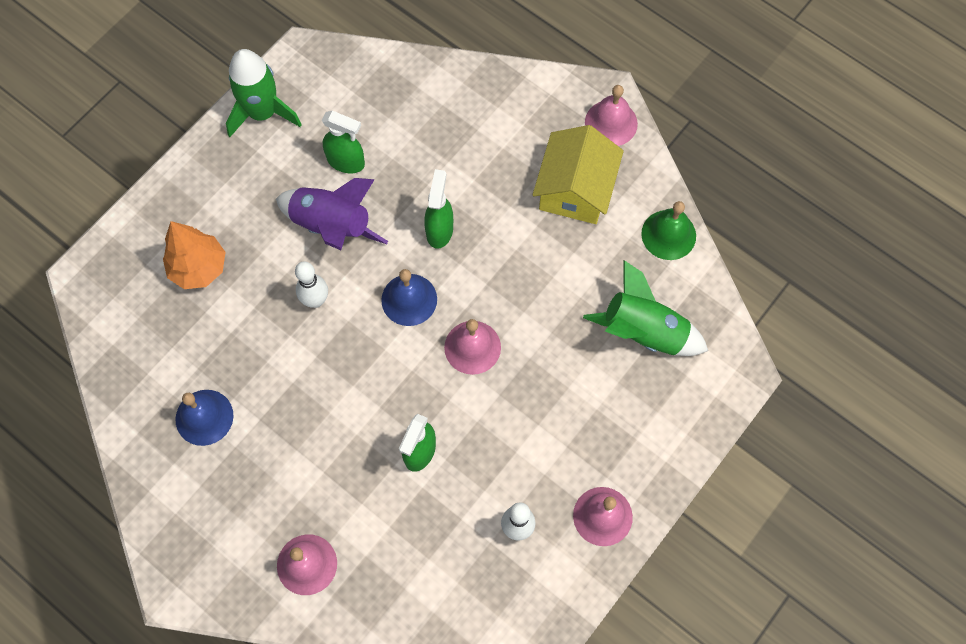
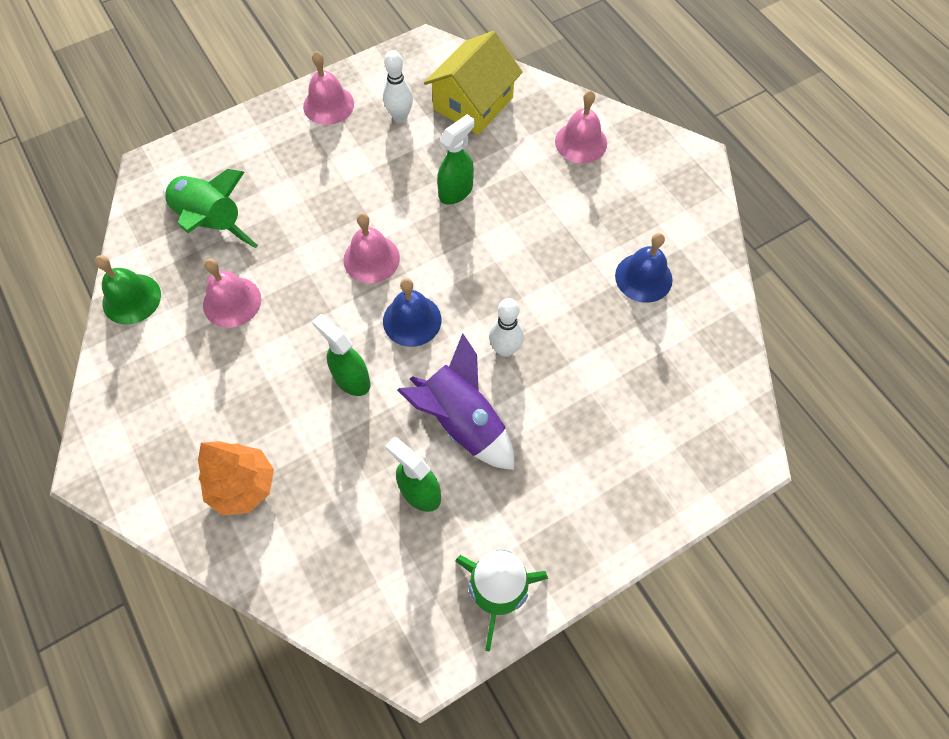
camera: 160 degrees left, 5 degrees down
(199, 268) = (618, 423): orange tree -> orange tree (243, 486)
(439, 230) = (351, 379): green spray bottle -> green spray bottle turned 105 degrees clockwise
(575, 189) = (192, 374): yellow house -> yellow house (473, 103)
(611, 123) = (110, 435): pink bell -> pink bell (232, 302)

